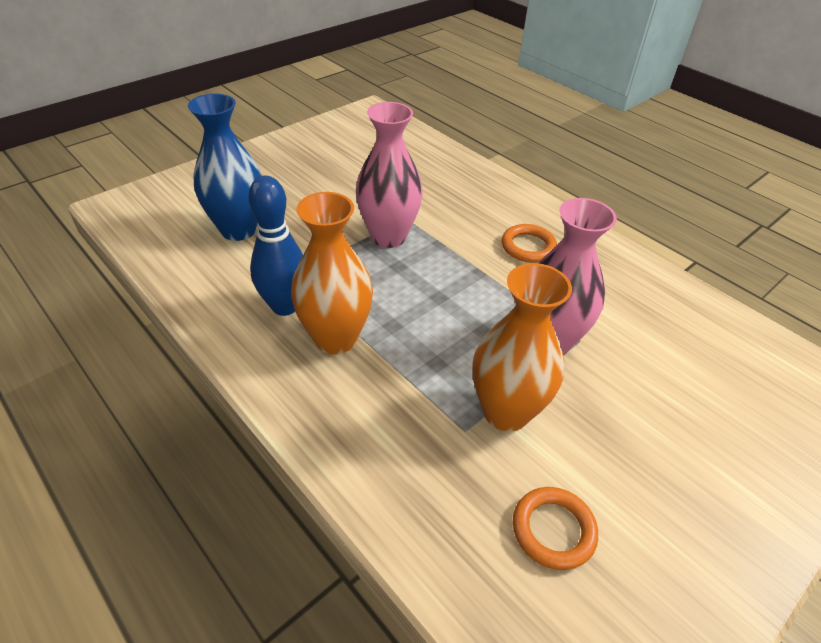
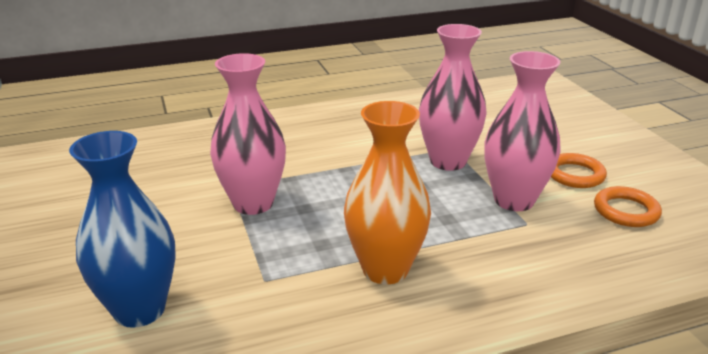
camera: 65 degrees left, 15 degrees down
(285, 306) = (314, 295): blue bowling pin -> none
(506, 412) = (514, 200): orange vase -> pink vase
(528, 247) = (329, 138): orange ring -> orange ring (575, 175)

